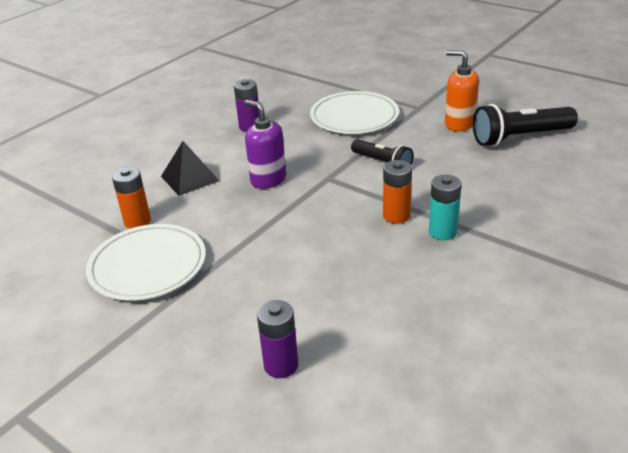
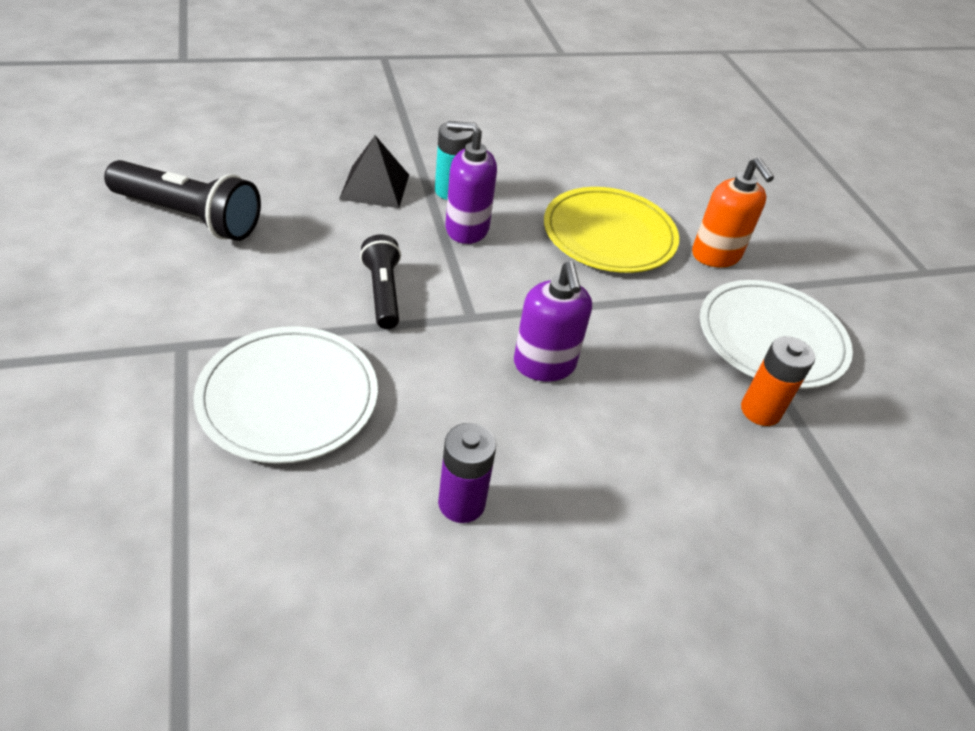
camera: 150 degrees left, 10 degrees up
(190, 178) = (647, 444): black pyramid -> black pyramid (374, 186)
(281, 365) = (698, 191): purple battery -> none
(310, 270) = (609, 234): none -> yellow plate
(396, 216) = (466, 229): orange battery -> purple soap dispenser
(459, 124) = (200, 280): orange soap dispenser -> orange soap dispenser (716, 255)

